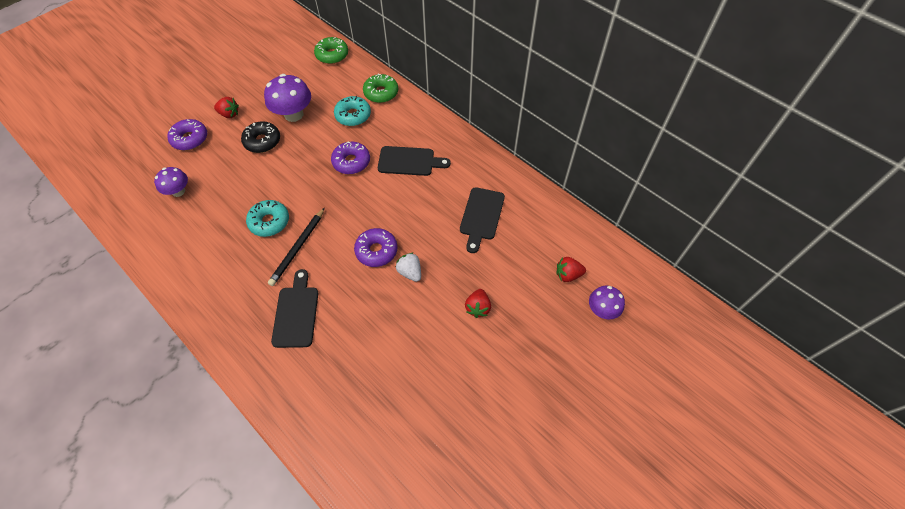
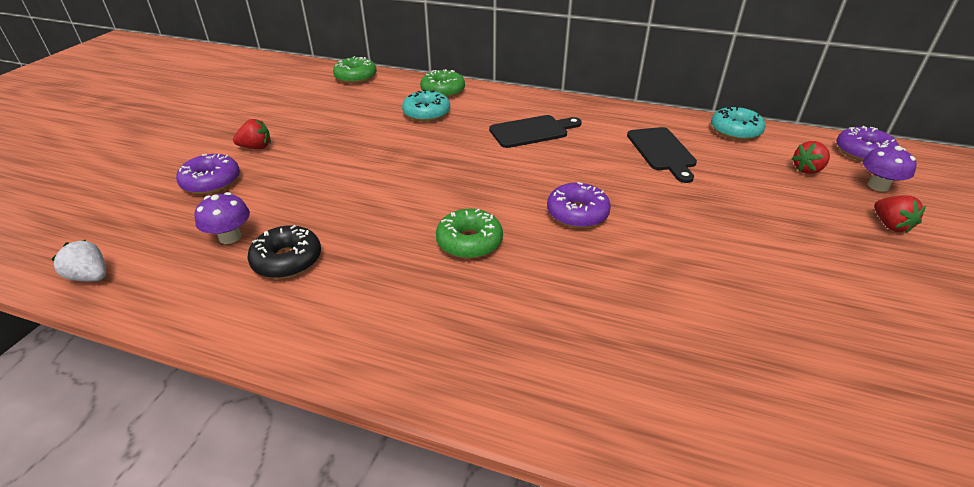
camera: 25 degrees left, 20 degrees down
(262, 141) = (325, 159): black donut -> black donut (287, 260)
(269, 222) = (403, 228): turquoise donut -> turquoise donut (735, 131)
(293, 114) = (348, 128): purple mushroom -> none
(296, 313) = (535, 311): black cutting board -> none
(298, 248) = (469, 242): black pencil -> green donut
(351, 162) = (462, 148): purple donut -> purple donut (863, 152)
(410, 272) = (640, 220): white strawberry -> white strawberry (91, 276)
(478, 308) = (756, 226): red strawberry -> red strawberry (890, 225)

